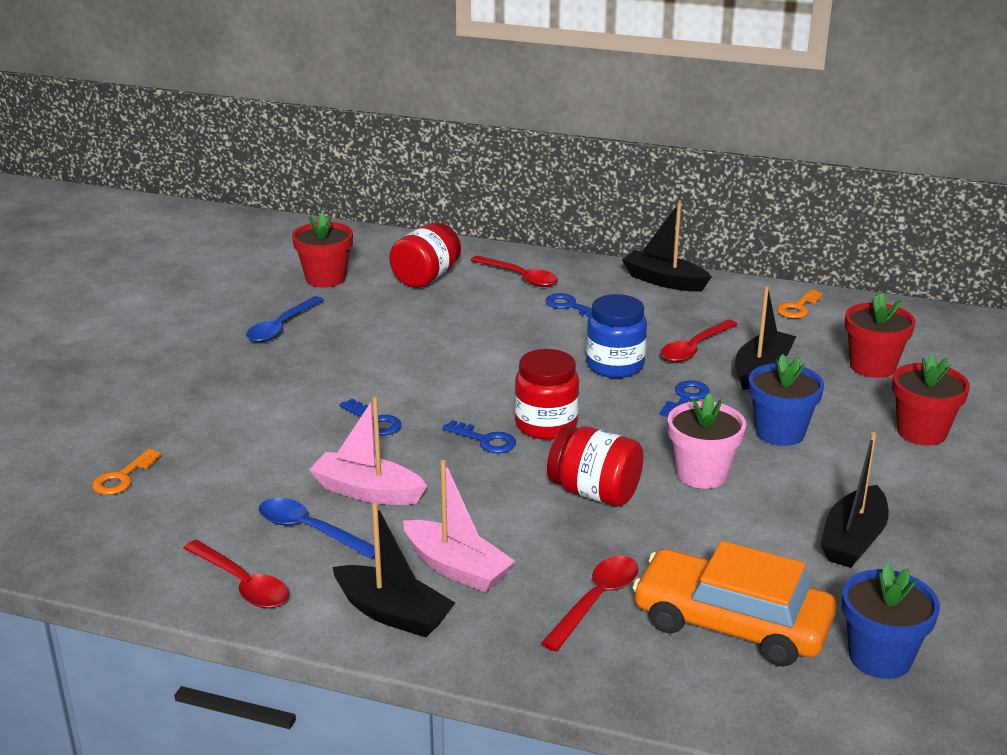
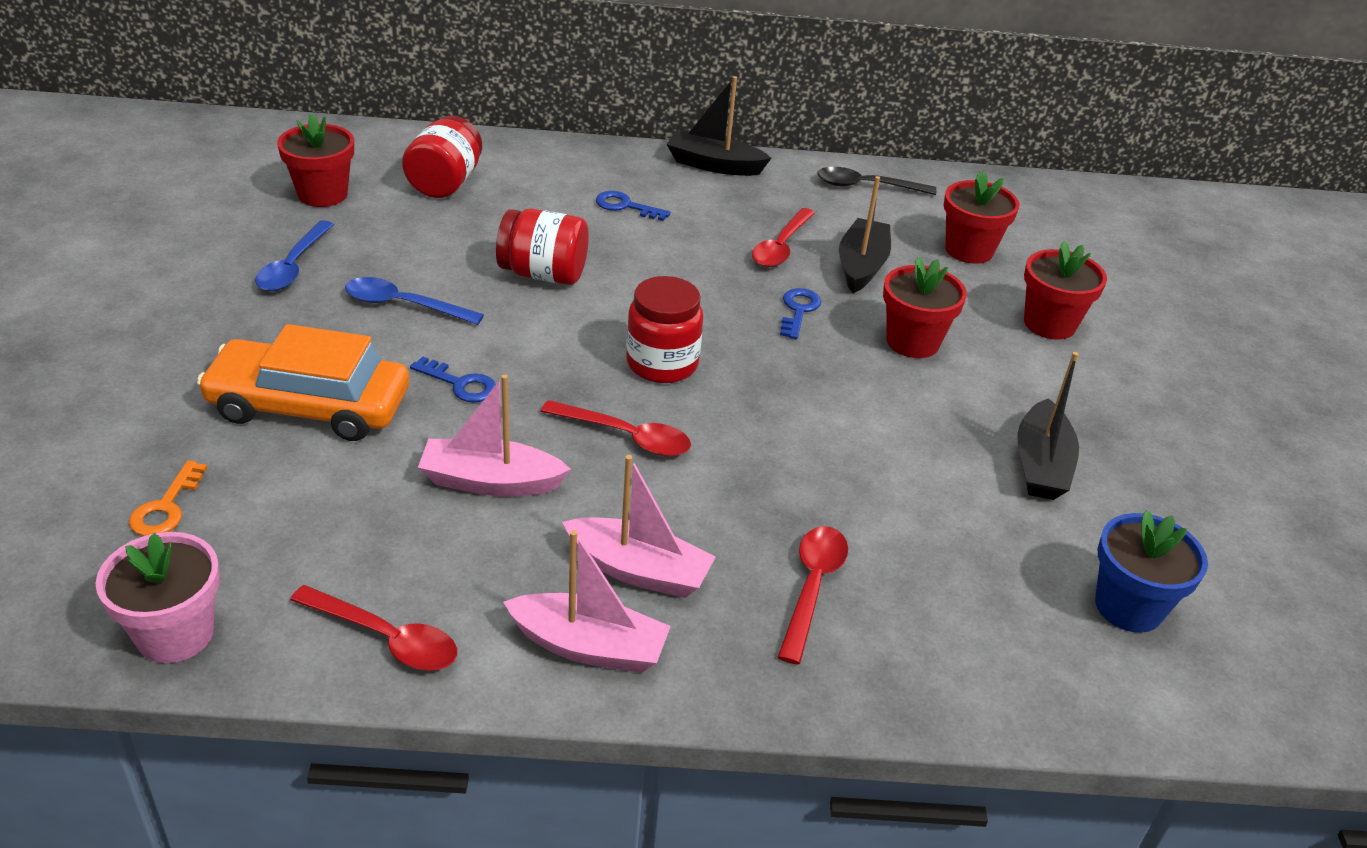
camera: 20 degrees left, 10 degrees up
(309, 530) = (441, 546): blue spoon -> blue spoon (403, 305)
(393, 613) = (589, 646): black boat -> pink boat
(485, 440) = (601, 393): blue key -> none
(520, 277) = (554, 174): red spoon -> red spoon (627, 437)
(594, 492) = (751, 445): red jar -> red jar (543, 274)
(615, 365) = (706, 277): blue jar -> none
(702, 474) = (855, 405): pink flower pot -> pink flower pot (175, 634)
(731, 623) = (965, 591): orange car -> orange car (309, 405)
(780, 432) = (912, 342): blue flower pot -> red flower pot
(798, 308) = (865, 186): orange key -> black spoon

